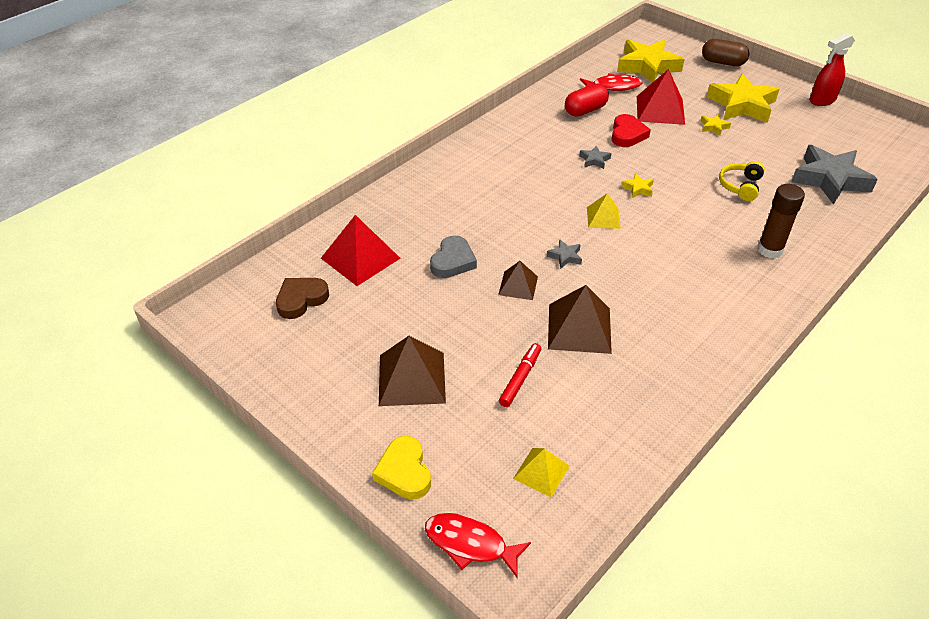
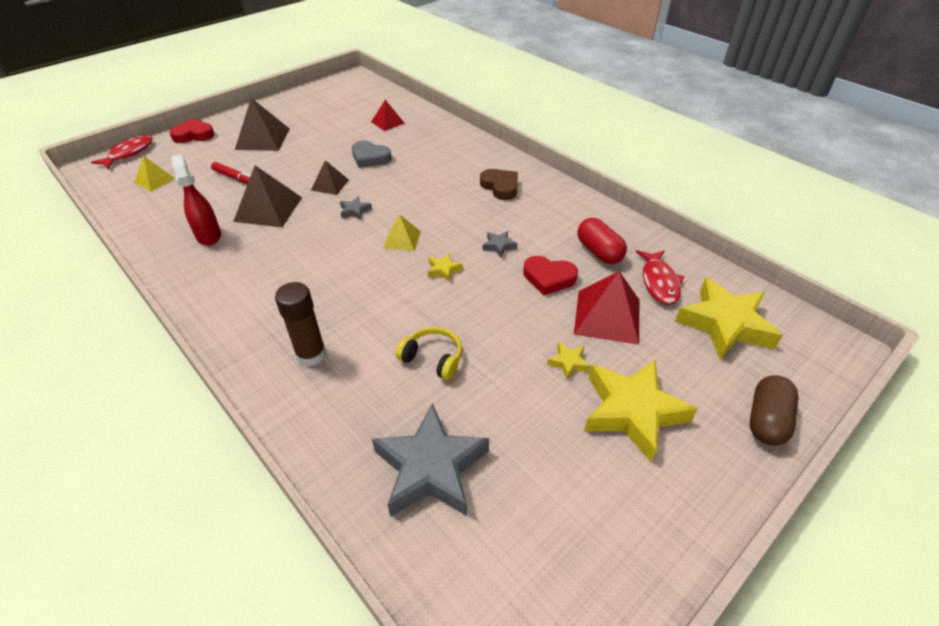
camera: 95 degrees right, 0 degrees up
(301, 299) = (354, 103): brown heart -> brown heart (500, 187)
(360, 258) = (387, 122): red pyramid -> red pyramid, size x0.59
(404, 471) = (194, 135): yellow heart -> red heart
(822, 100) = (667, 543): red spray bottle -> red spray bottle (208, 235)

